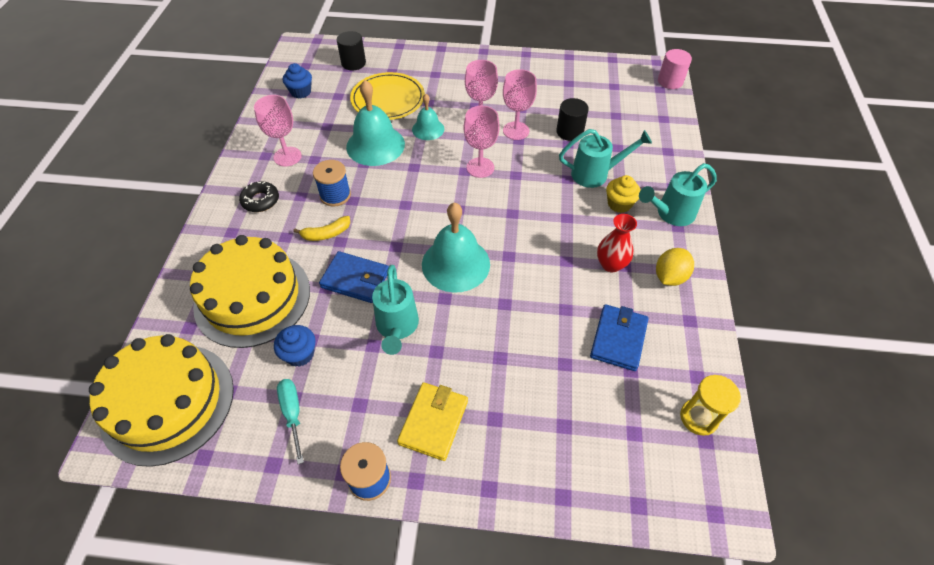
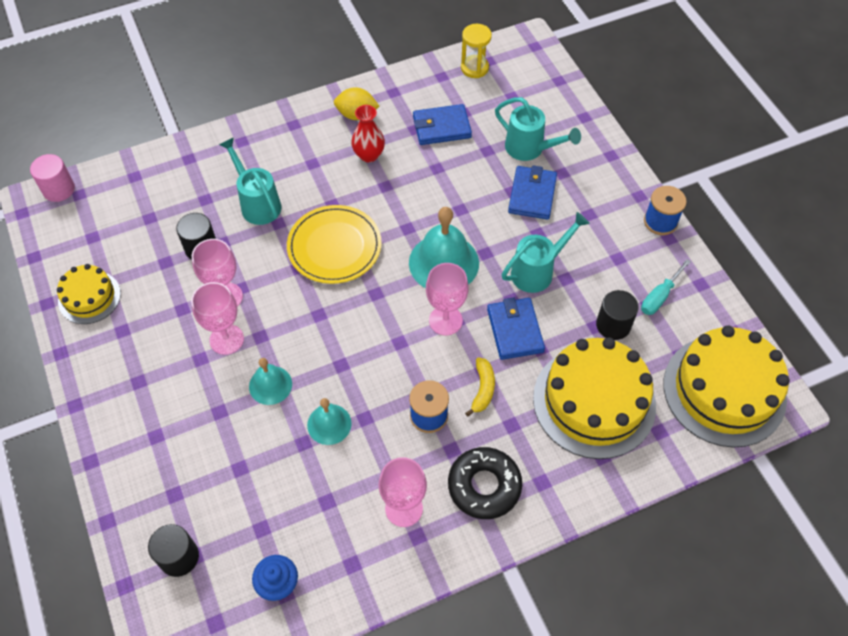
camera: 120 degrees left, 5 degrees up
(260, 200) = (484, 486): black donut -> black donut, size x1.51
(300, 354) = (613, 325): blue cupcake -> black cylinder
(326, 234) = (483, 389): yellow banana -> yellow banana turned 60 degrees clockwise
(375, 145) = (329, 424): turquoise bell -> turquoise bell, size x0.57
(388, 99) = (237, 462): yellow plate -> yellow plate (334, 246)
(433, 422) = (593, 206): yellow wallet -> none
(480, 167) = (305, 303): pink goblet -> pink goblet (445, 320)
(483, 372) = (532, 195): none -> blue wallet
(561, 73) = (89, 297): none -> yellow cake
(619, 204) = (290, 172): yellow cupcake -> none
(671, 214) = (279, 133): turquoise watering can -> turquoise watering can (529, 148)

